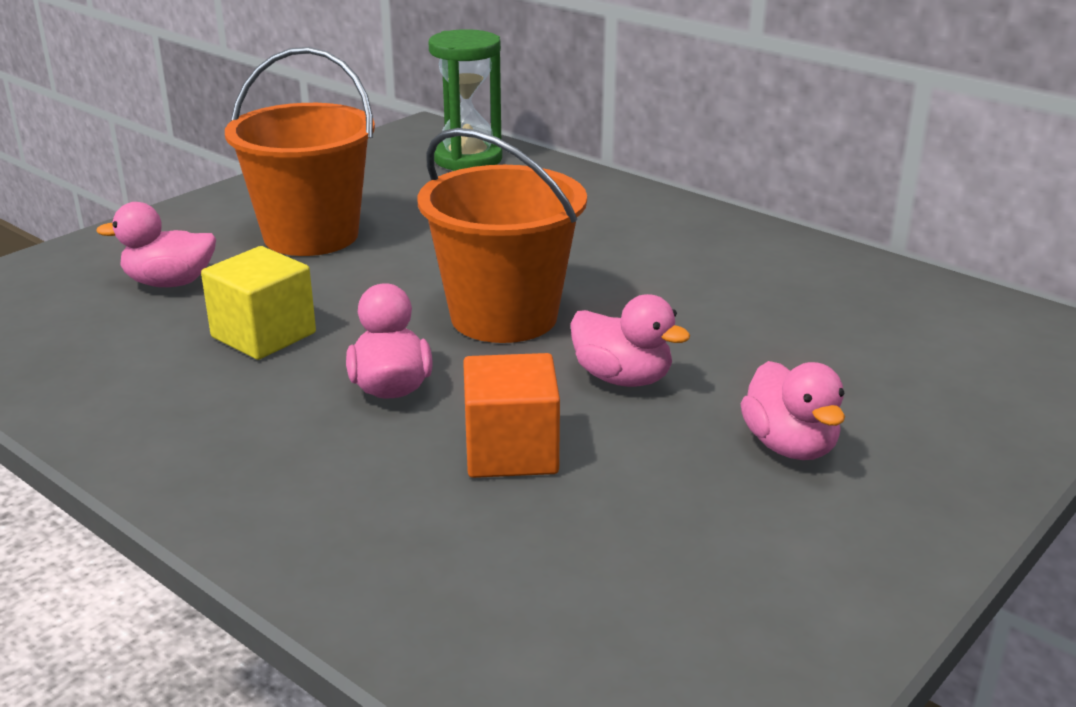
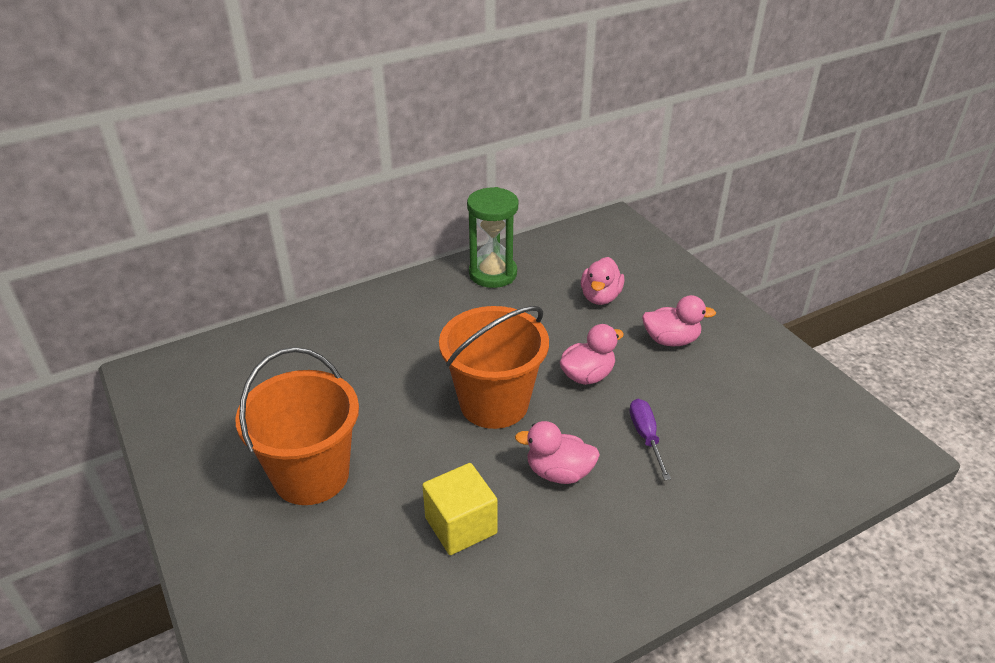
camera: 70 degrees left, 10 degrees up
(170, 283) = (343, 573): pink duck -> pink duck (600, 297)
(468, 159) = (232, 362): green hourglass -> green hourglass (493, 274)
(511, 451) = (646, 437): orange cube -> purple screwdriver

